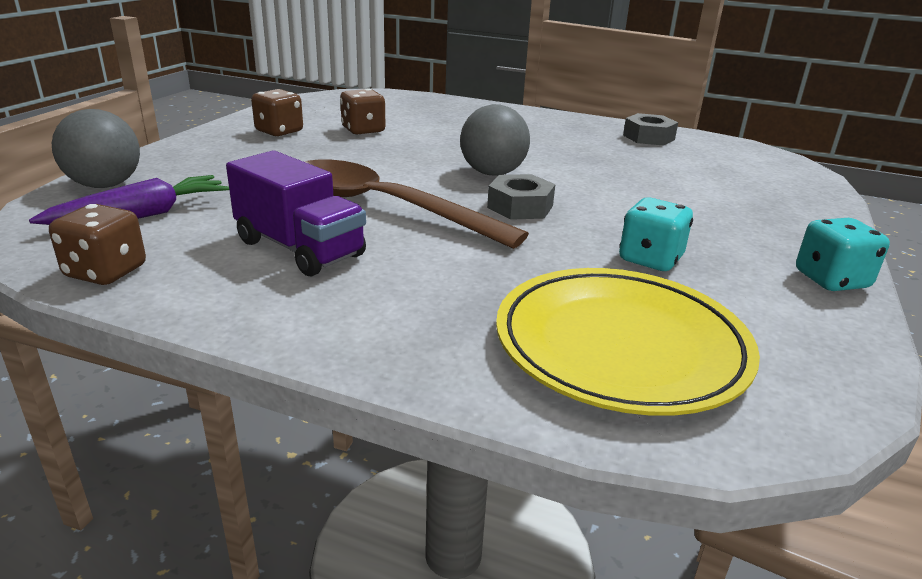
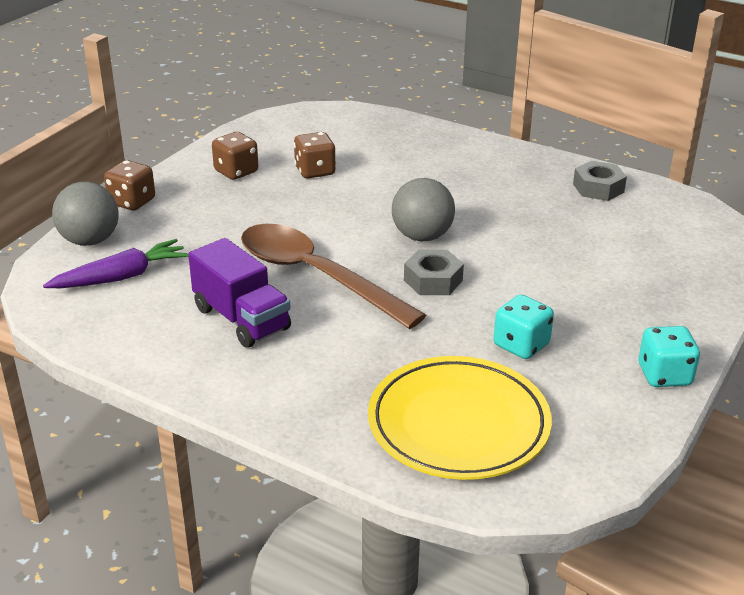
camera: 10 degrees right, 5 degrees up
(106, 272) = (100, 334): brown dice -> brown dice (132, 202)

